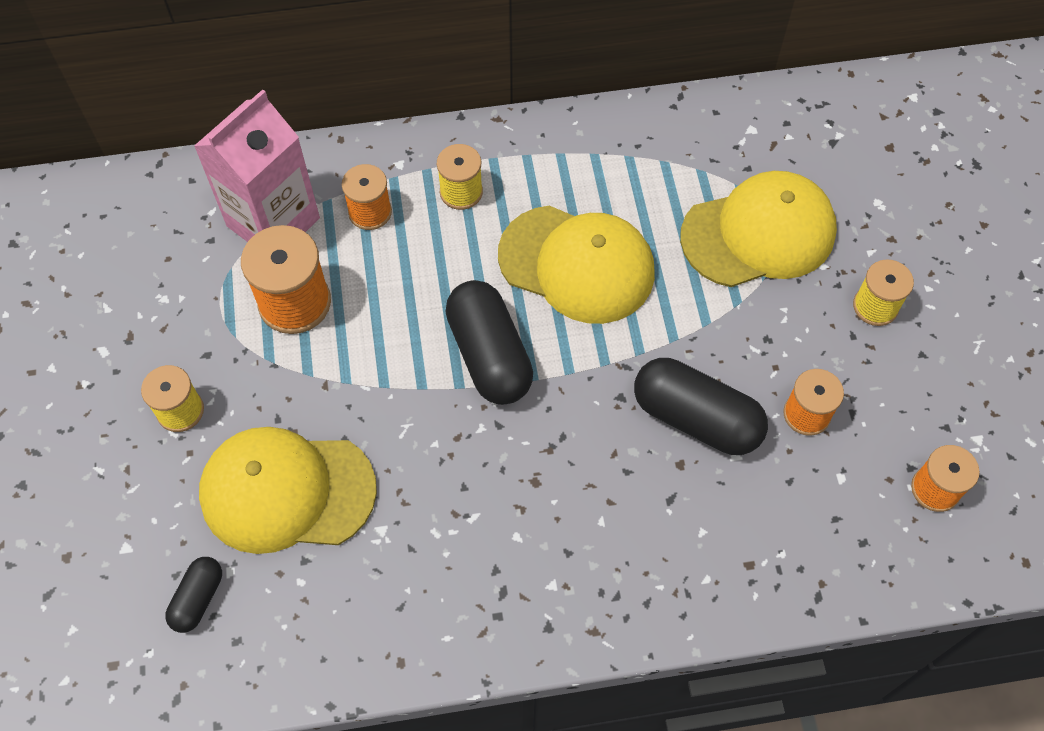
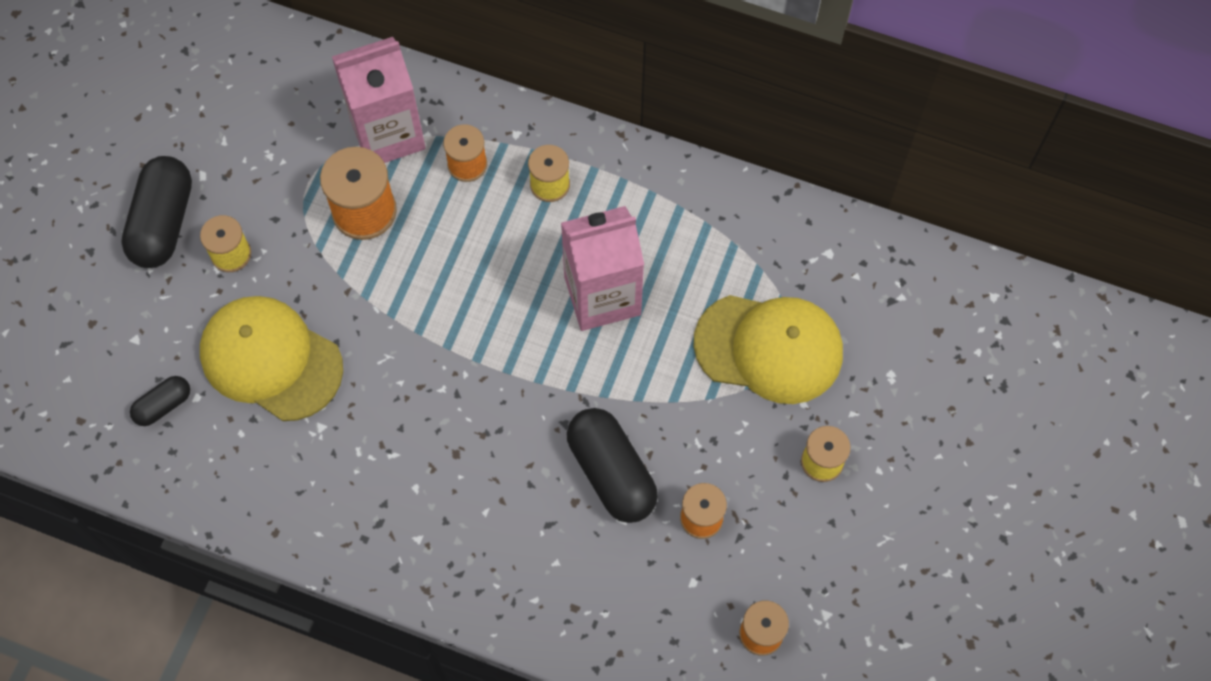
camera: 30 degrees right, 5 degrees up
(489, 355) = (485, 334): black capsule -> black capsule (163, 223)
(577, 264) = (602, 295): yellow cap -> pink carton

